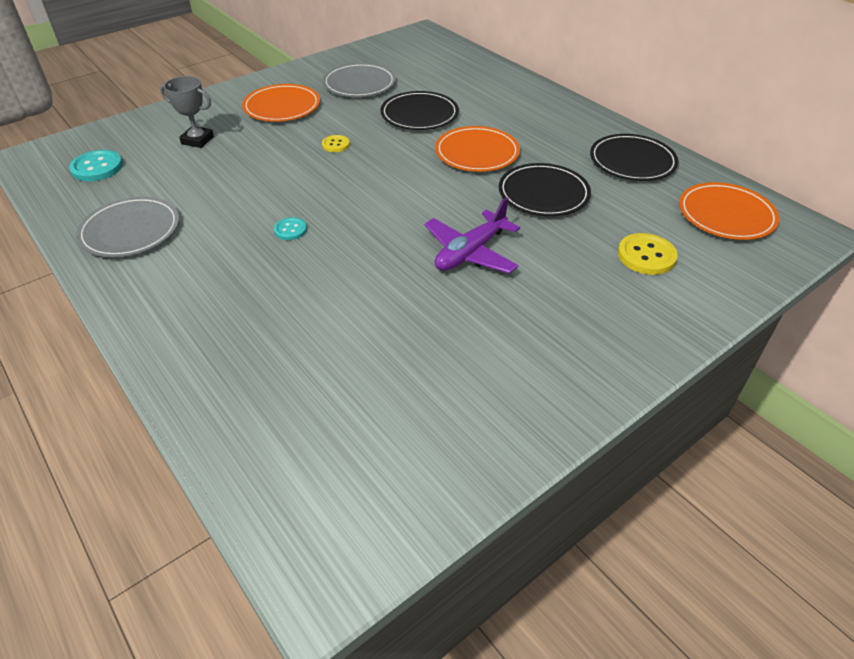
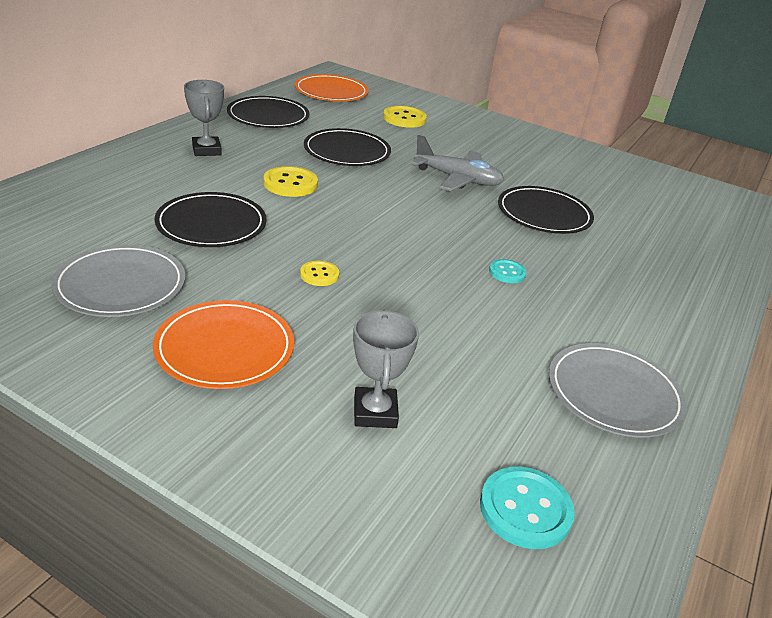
camera: 115 degrees left, 10 degrees down
(376, 292) = (544, 214): none -> black plate
(470, 252) = (457, 179): purple plane -> grey plane
(477, 153) = (290, 184): orange plate -> yellow button
(547, 123) = (206, 150): none -> grey trophy

